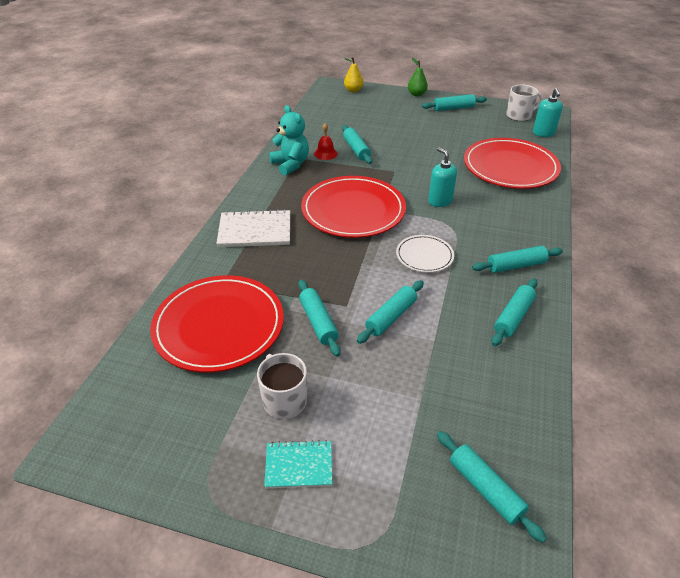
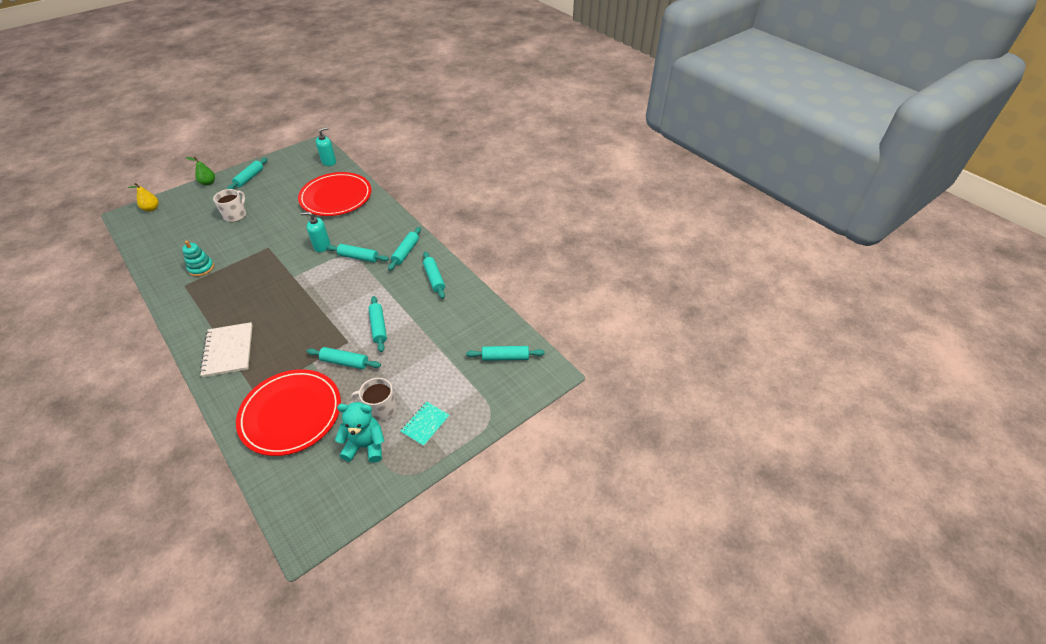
camera: 55 degrees left, 5 degrees up
(255, 230) = (228, 350): white notebook -> white notebook turned 45 degrees counterclockwise
(291, 164) = (186, 293): turquoise teddy bear -> turquoise teddy bear (365, 445)
(325, 153) = (201, 268): red bell -> turquoise stacking toy
(353, 210) = (276, 290): red plate -> none
(356, 149) = (220, 250): turquoise rolling pin -> turquoise rolling pin (358, 257)
(424, 256) = (354, 283): white plate -> none
(519, 115) = (300, 158): white mug -> white mug (235, 215)
(543, 133) = (329, 162): turquoise soap dispenser -> turquoise soap dispenser turned 75 degrees counterclockwise

